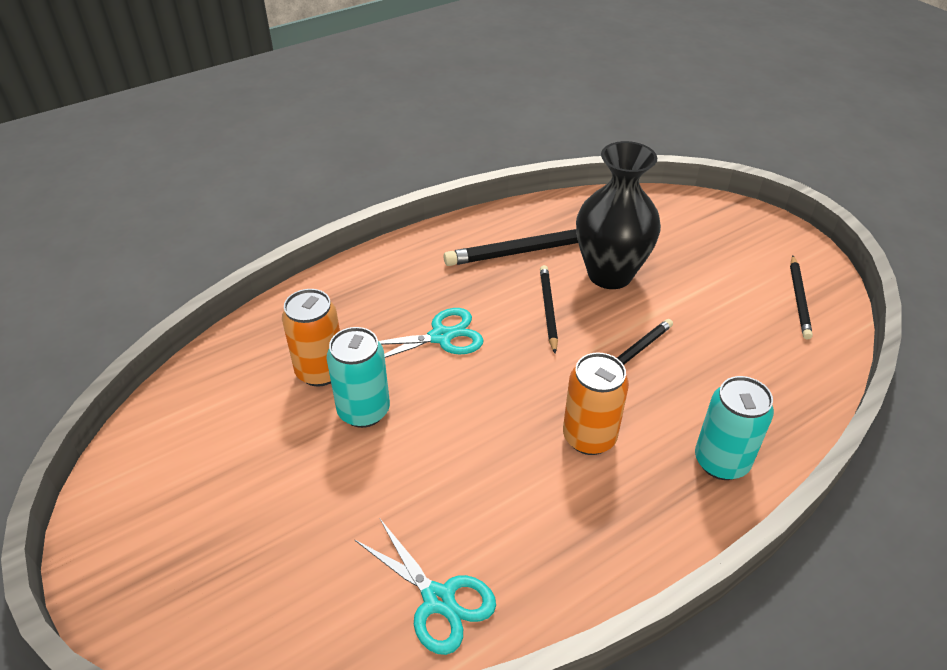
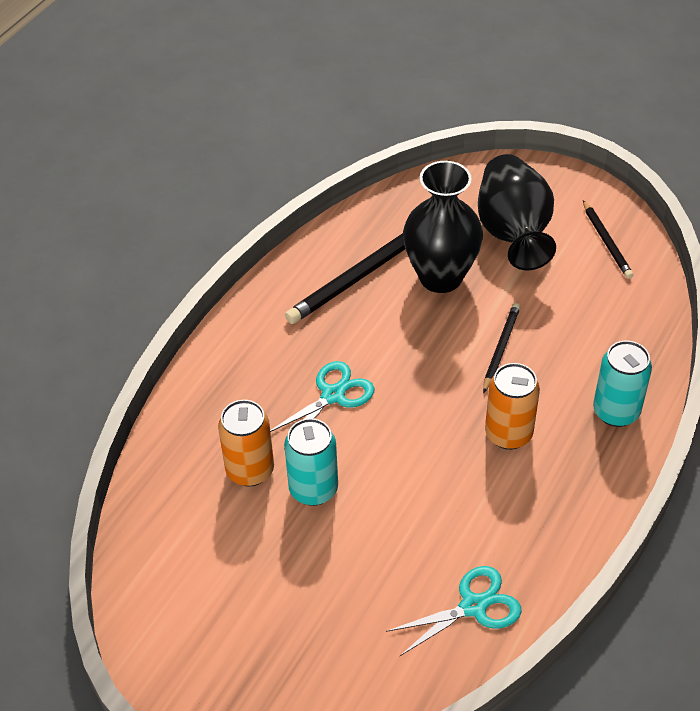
camera: 25 degrees left, 5 degrees up
(439, 599) = (473, 606): turquoise scissors -> turquoise scissors turned 45 degrees counterclockwise
(548, 309) = (408, 332): black pencil -> none
(704, 261) = (513, 233): none -> black vase

